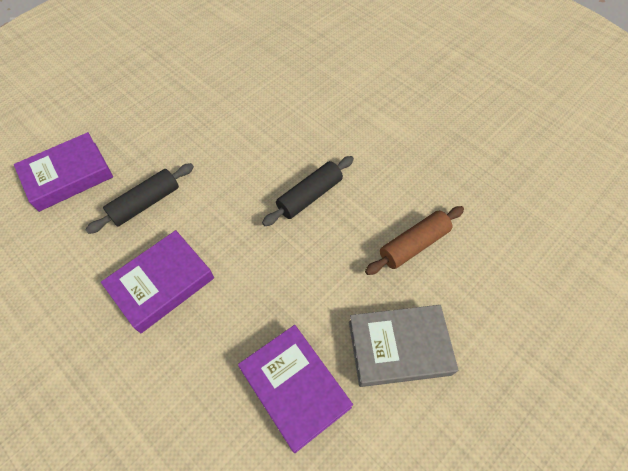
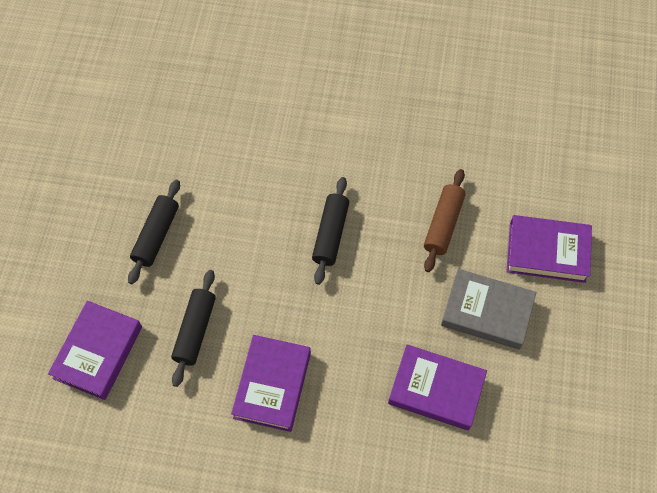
camera: 35 degrees left, 5 degrees up
(182, 123) = (156, 235): none -> black rolling pin
(399, 347) = (487, 312): grey book -> grey book turned 60 degrees clockwise
(500, 330) = (547, 252): none -> purple book

